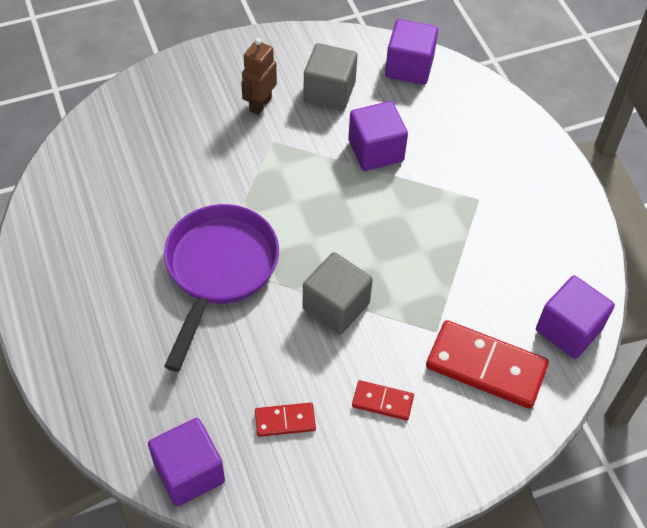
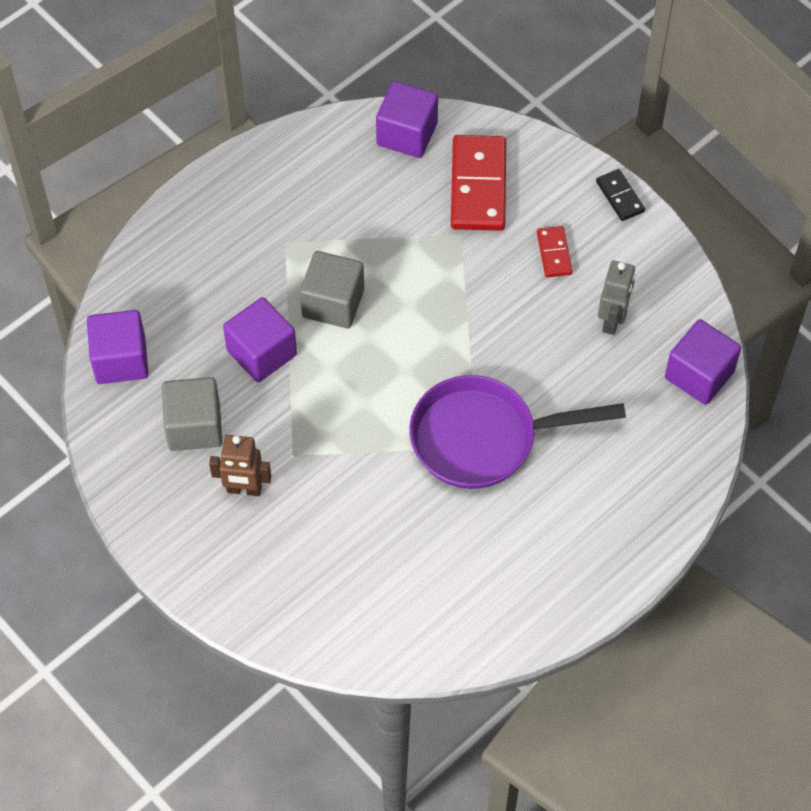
camera: 110 degrees left, 5 degrees up
(285, 421) = (612, 321): red domino -> grey robot
(336, 306) = (474, 322): grey cube -> grey cube (333, 303)
(426, 492) = (620, 196): none -> black domino

